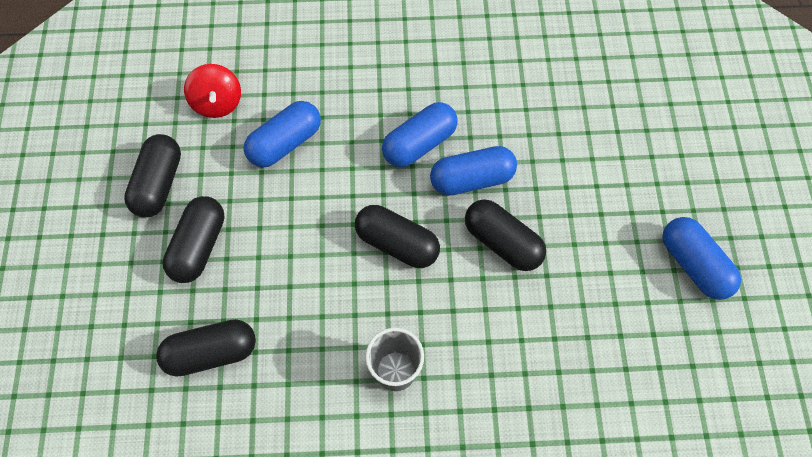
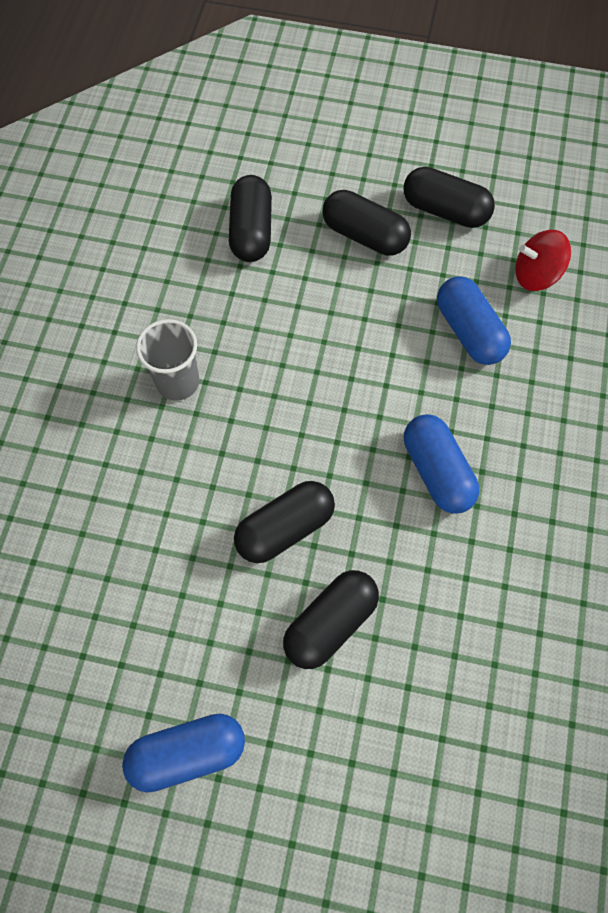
camera: 105 degrees right, 0 degrees up
(397, 243) = (316, 416): black capsule -> black capsule (330, 623)
(472, 179) = (374, 518): blue capsule -> none

